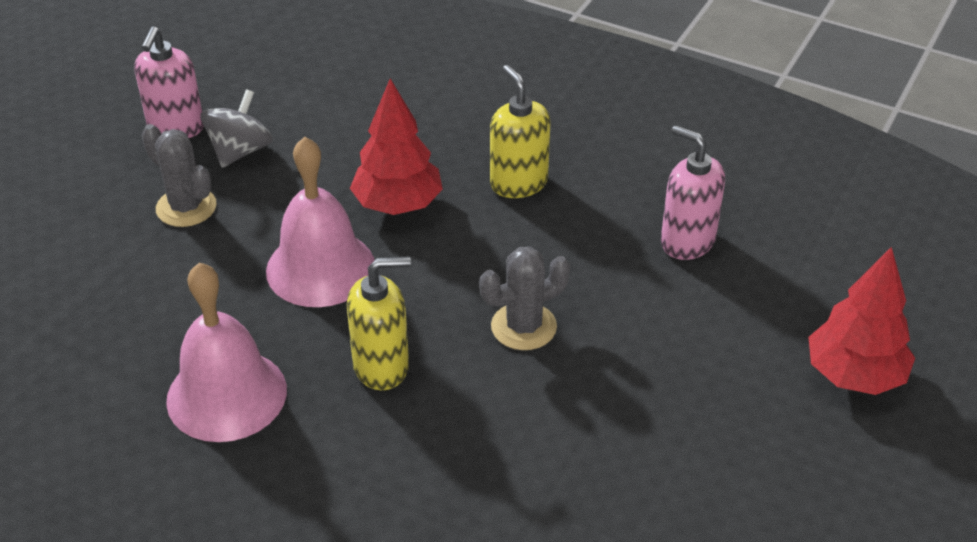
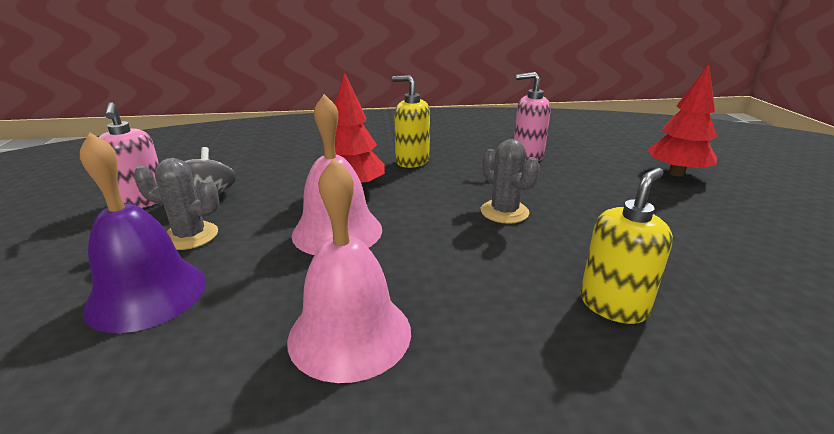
camera: 35 degrees left, 15 degrees down
(111, 268) = (147, 294): none -> purple bell
(381, 366) = (448, 264): yellow soap dispenser -> yellow soap dispenser (613, 305)
(523, 327) = (504, 212): grey cactus -> grey cactus turned 60 degrees counterclockwise

